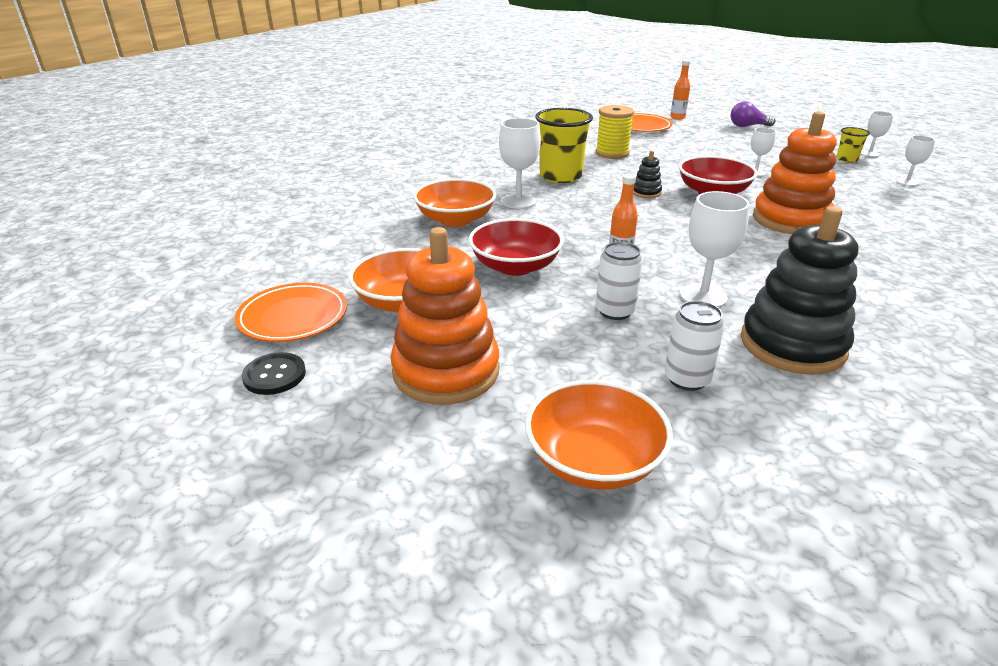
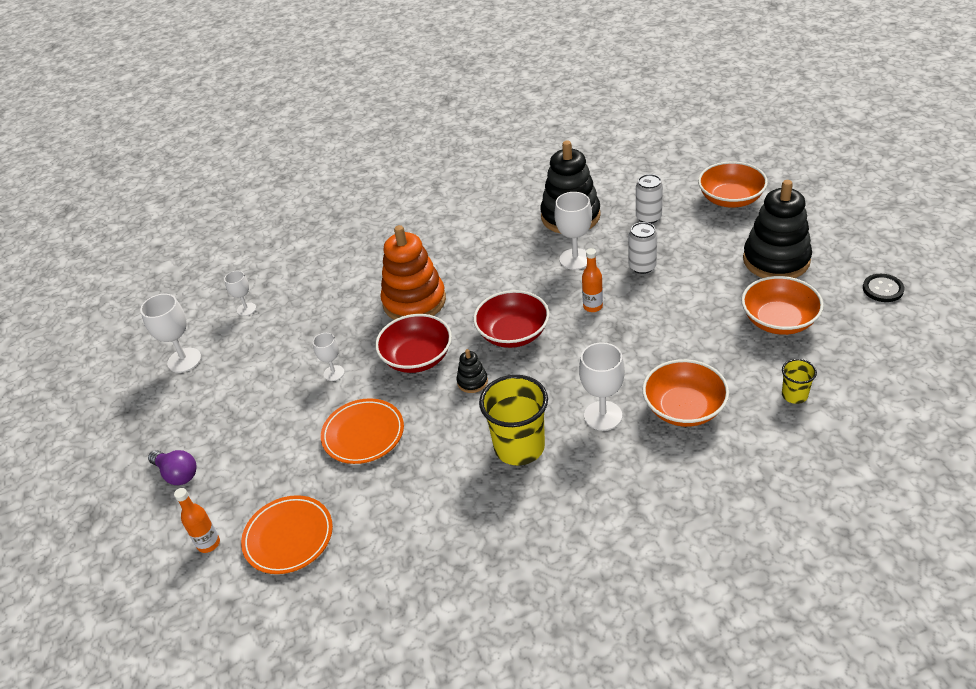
camera: 140 degrees left, 10 degrees up
(293, 317) = (866, 333): orange plate -> orange plate (363, 434)
(446, 371) = (776, 260): orange stacking toy -> black stacking toy
(515, 266) = (674, 327): red bowl -> red bowl (513, 334)
(612, 153) = (412, 476): yellow spool -> none
(846, 159) = (221, 360): yellow cup -> yellow cup (794, 395)
(869, 153) = (184, 360): white goblet -> white goblet, size x1.66

